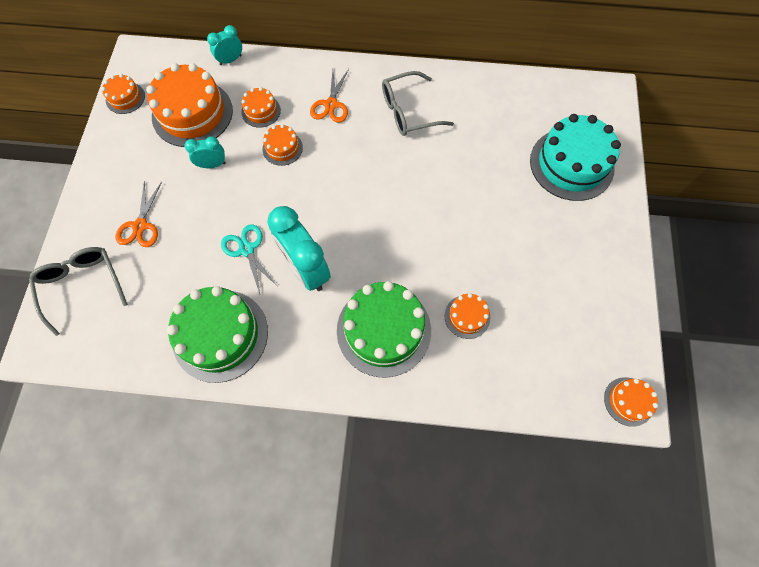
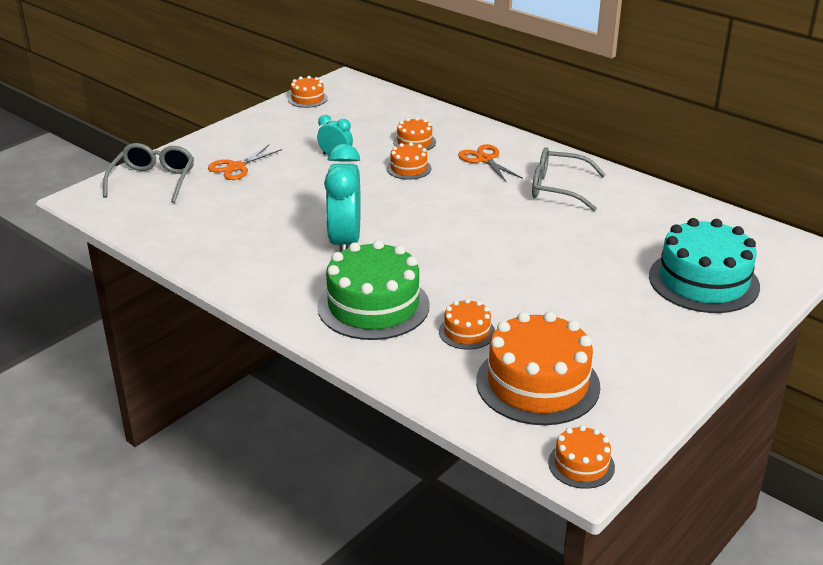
camera: 35 degrees right, 35 degrees down
(192, 113) = (353, 124): orange cake -> orange cake (537, 384)
(220, 335) = (226, 249): green cake -> none
(230, 60) = (421, 107): turquoise clock -> none
(247, 249) = (307, 212): turquoise scissors -> none
(331, 104) = (485, 159): orange scissors -> orange scissors turned 105 degrees clockwise

